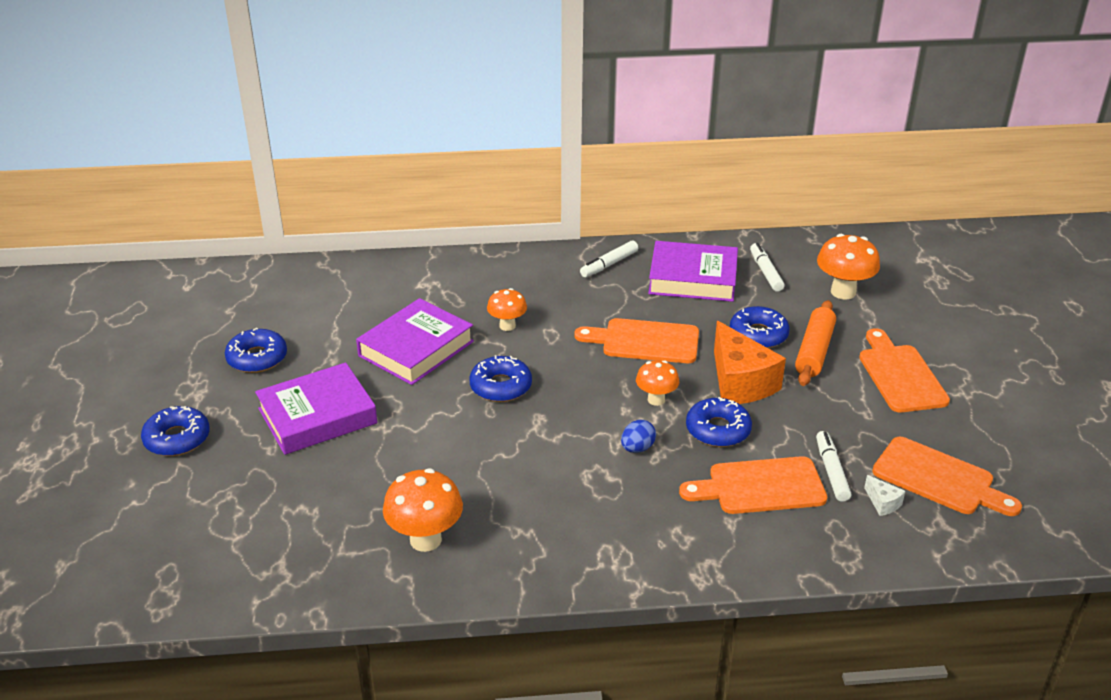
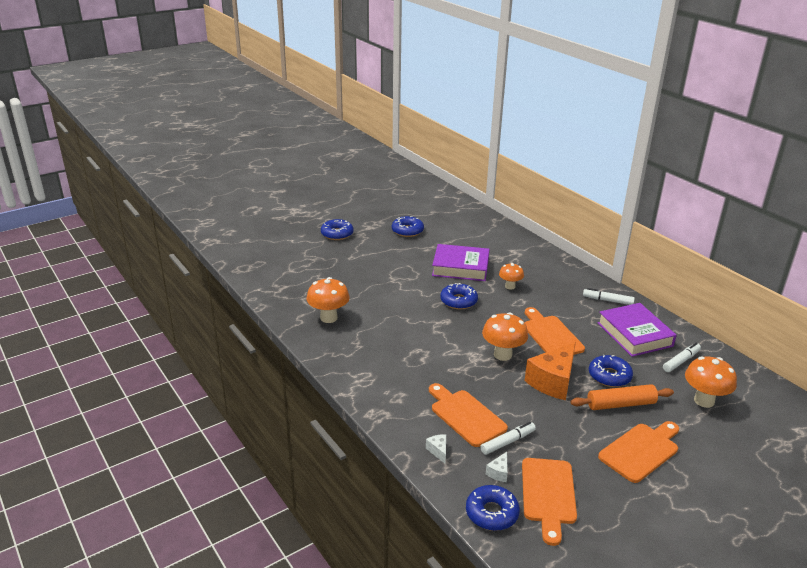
camera: 60 degrees right, 5 degrees down
(317, 416) = (384, 260): purple book -> none
(637, 448) = (454, 360): blue egg -> none
(656, 400) = (502, 355): orange mushroom -> orange mushroom, size x1.59
(718, 430) = (500, 385): blue donut -> blue donut (491, 513)
(816, 541) = (438, 451): none -> white cheese

